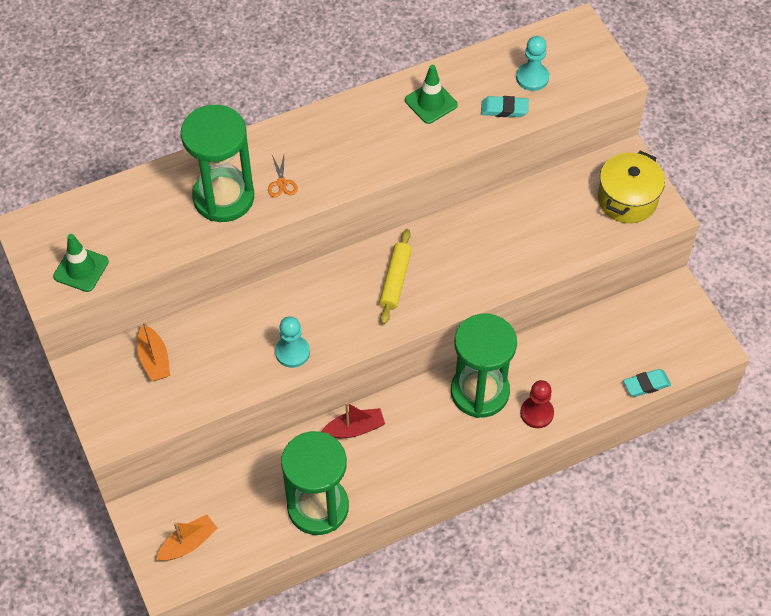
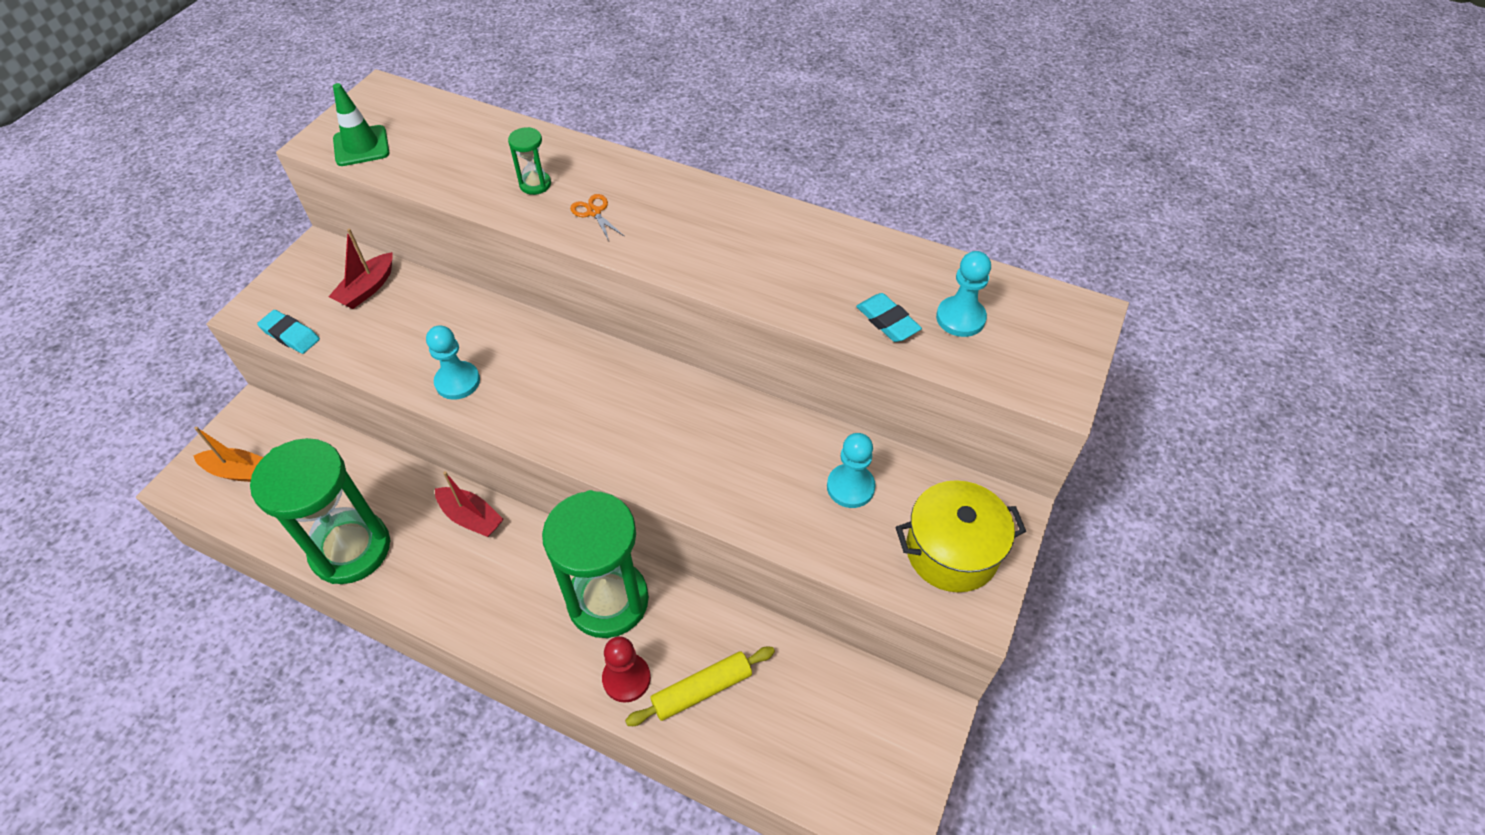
camera: 50 degrees right, 5 degrees down
(154, 359) = (367, 289): orange boat -> red boat
(223, 197) = (535, 184): green hourglass -> green hourglass, size x0.41
(281, 183) = (594, 212): orange scissors -> orange scissors turned 105 degrees clockwise
(395, 280) = (623, 407): yellow rolling pin -> yellow rolling pin (702, 690)
(431, 102) = (823, 257): green traffic cone -> none
(550, 213) = (850, 487): none -> turquoise pawn
(646, 384) = (767, 776): turquoise eraser -> turquoise eraser (290, 335)

